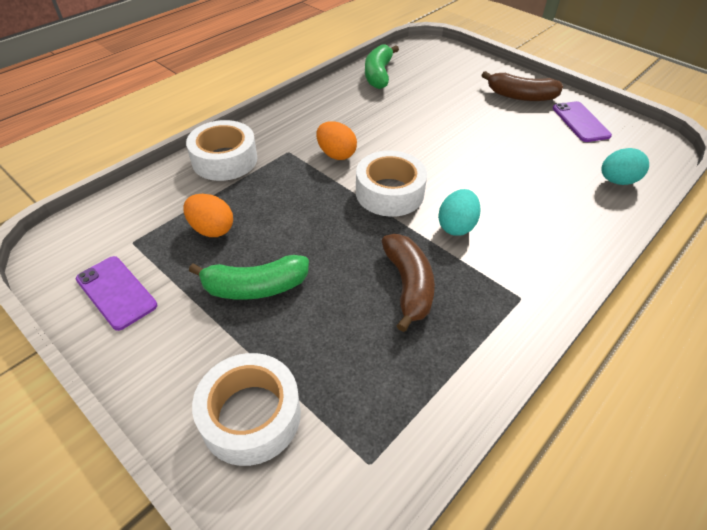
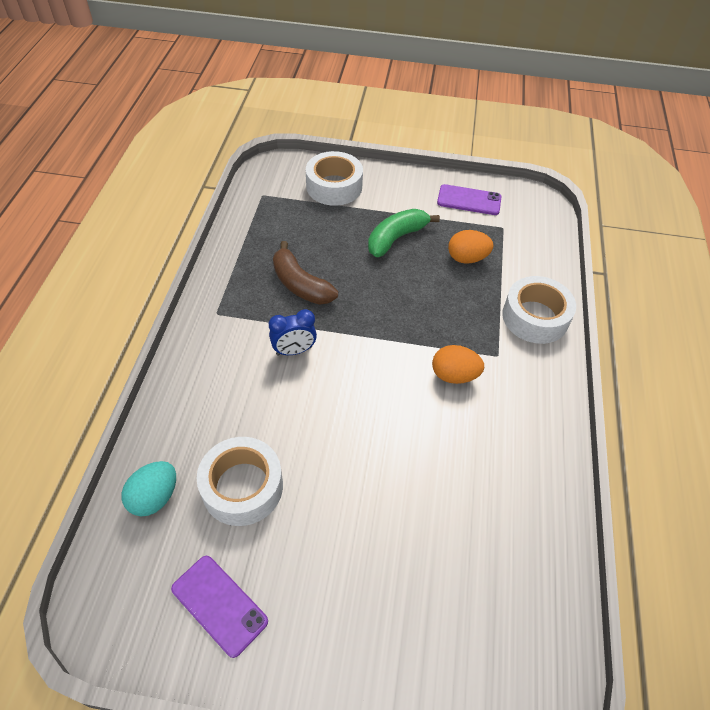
camera: 145 degrees right, 5 degrees up
(378, 74) = (538, 551): green banana -> none
(389, 193) = (371, 356): white tape -> white tape (242, 487)
(456, 226) = (294, 351): turquoise egg -> blue clock
(520, 96) = (323, 624): brown banana -> none

